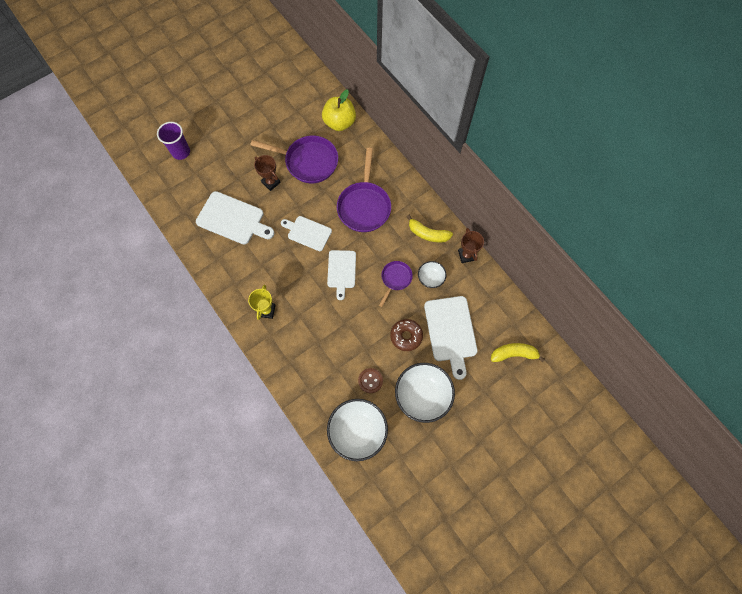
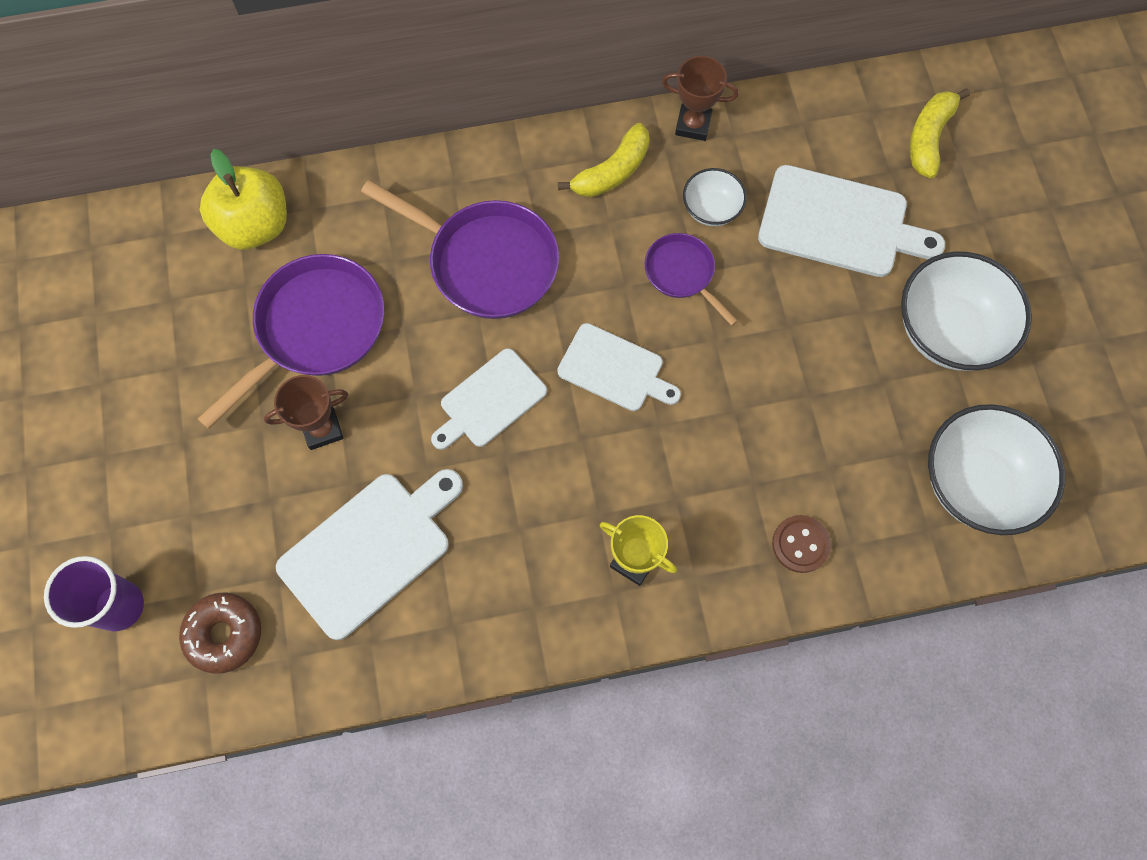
camera: 65 degrees left, 0 degrees up
(370, 380) = (880, 414): brown button -> brown button (800, 544)
(406, 336) = (814, 307): brown donut -> brown donut (224, 634)

